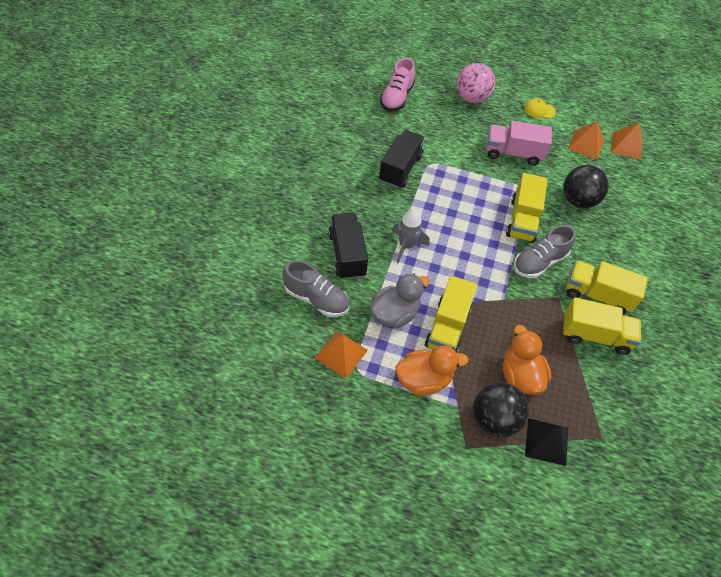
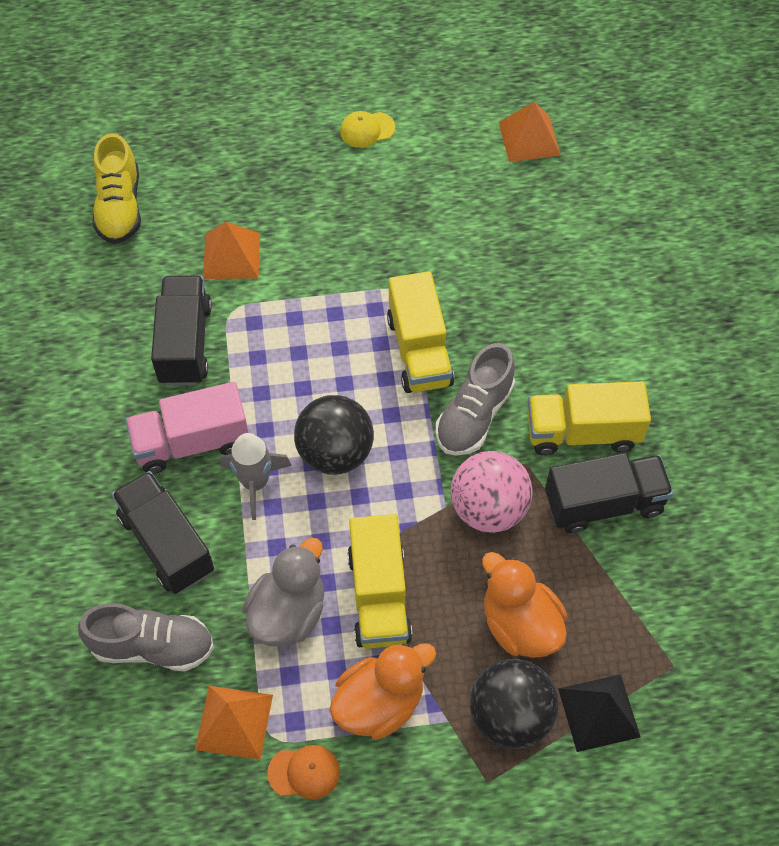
camera: 20 degrees left, 5 degrees up
(366, 395) = (304, 772): none -> orange cap
(396, 98) = (120, 207): pink shoe -> yellow shoe
(471, 98) = (247, 153): pink ball -> pink ball (488, 508)
(513, 153) = (357, 232): pink truck -> pink truck (191, 442)
(578, 200) = (492, 275): black ball -> black ball (335, 452)
(585, 144) = (465, 164): orange pyramid -> orange pyramid (231, 256)
(595, 335) = (604, 503): yellow truck -> black truck

